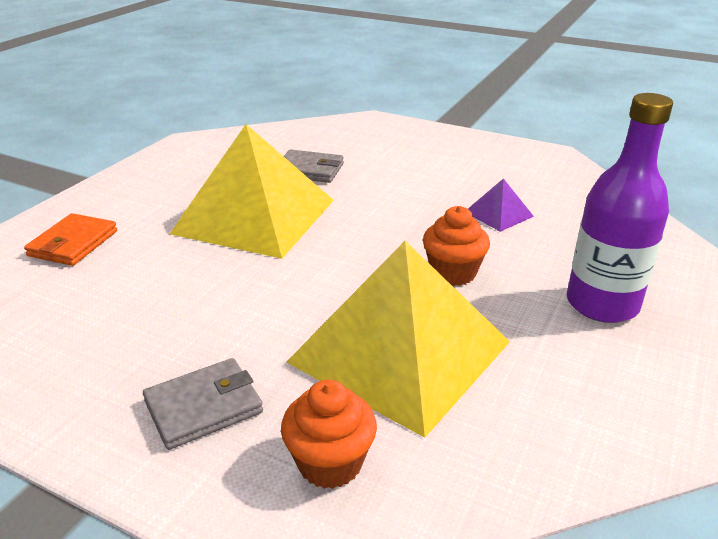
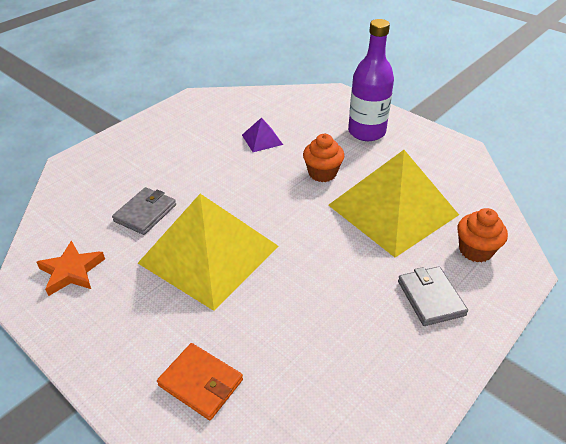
camera: 75 degrees left, 10 degrees up
(215, 155) = (72, 271): none -> orange star

